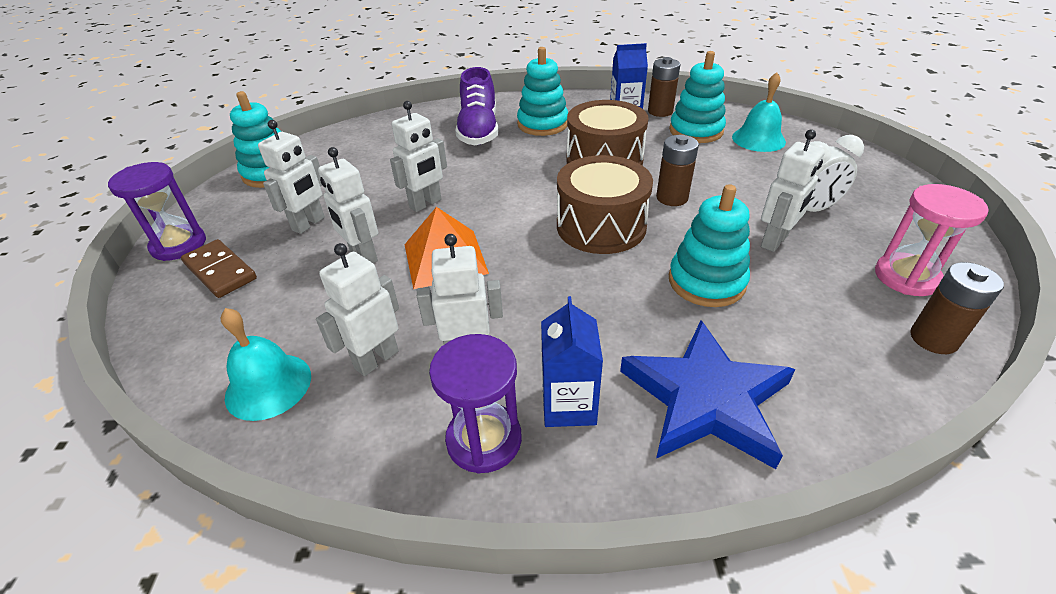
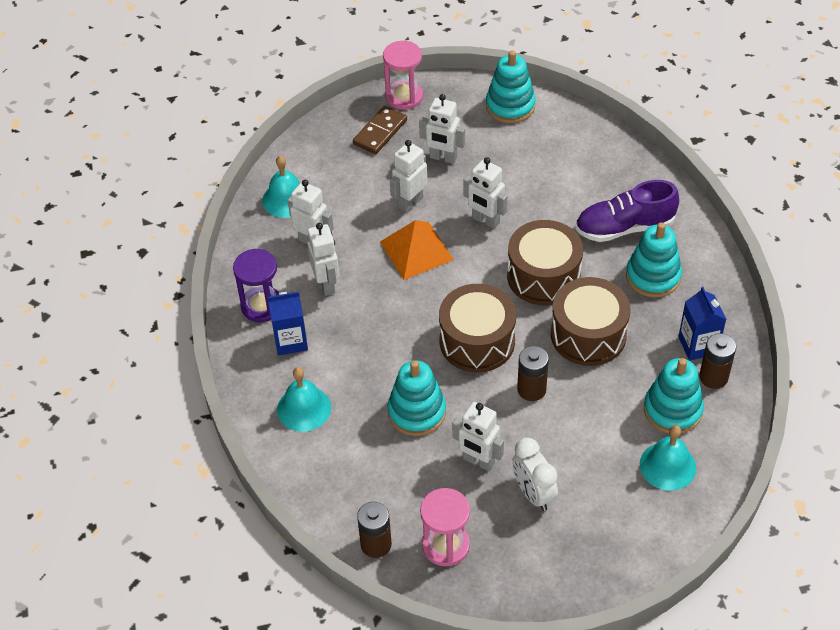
camera: 80 degrees right, 10 degrees up
(179, 245) = (404, 96): purple hourglass -> pink hourglass
(521, 176) = (543, 276): none -> brown drum
(706, 399) = (304, 408): blue star -> turquoise bell

